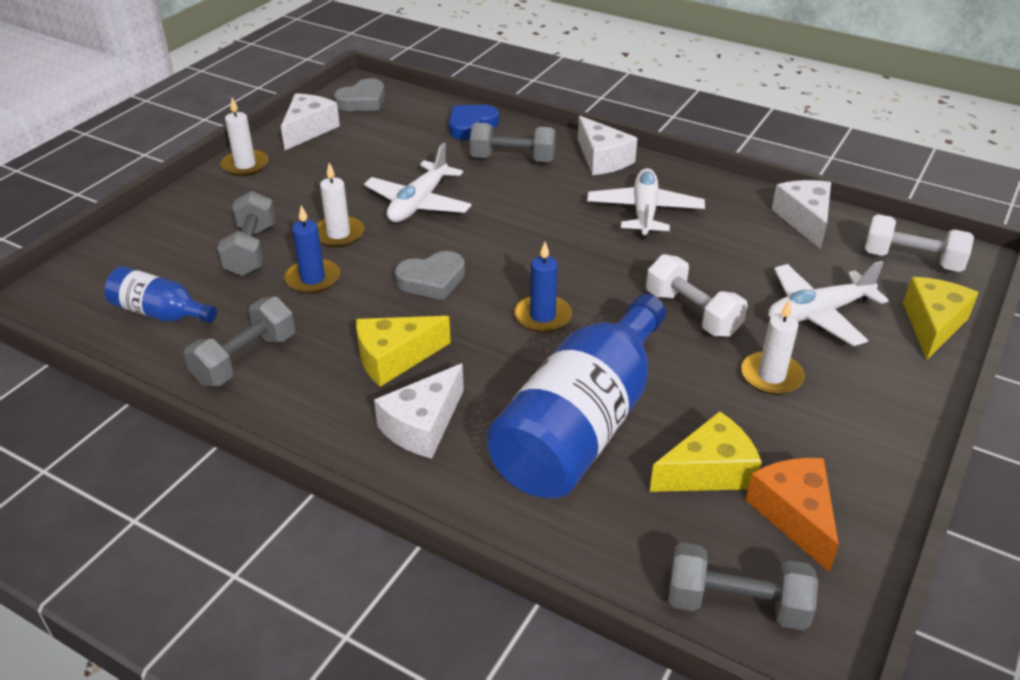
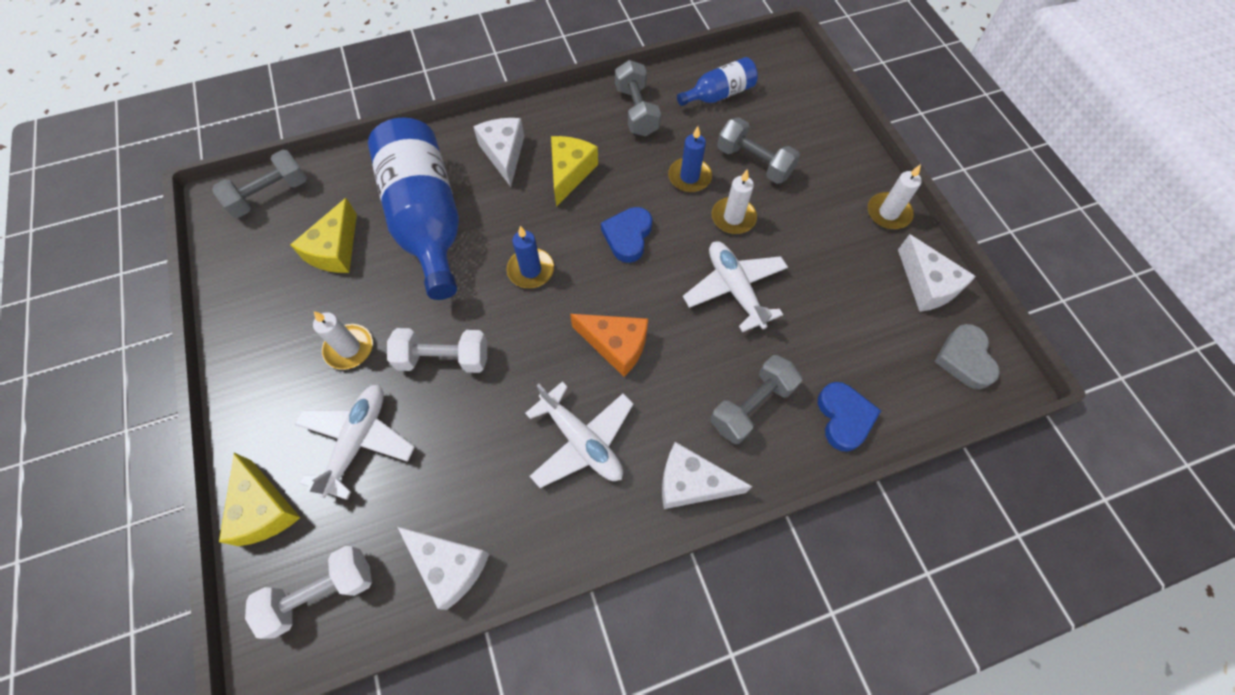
camera: 130 degrees right, 25 degrees up
(432, 280) = (628, 236): grey heart -> blue heart
(794, 515) = (271, 261): orange cheese -> orange cheese (616, 345)

